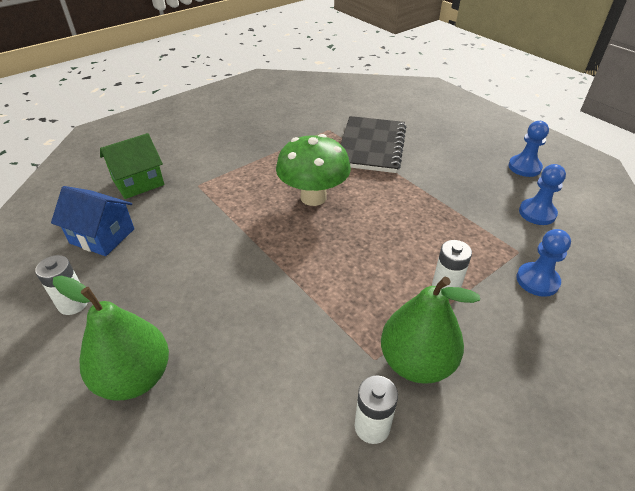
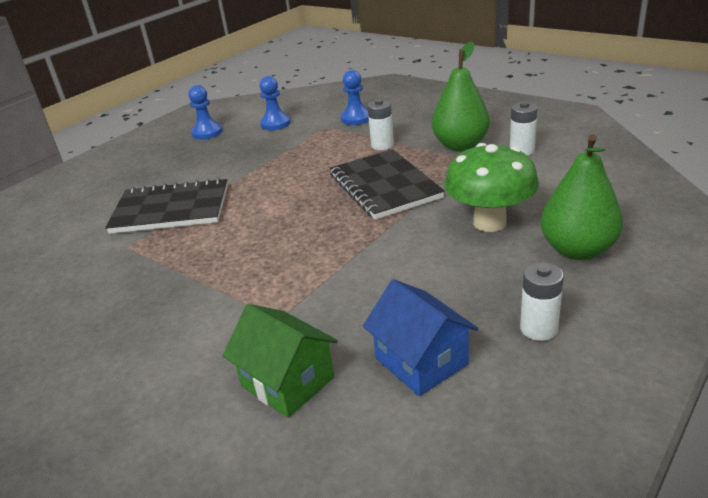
camera: 100 degrees left, 10 degrees down
(102, 236) = (421, 361): blue house -> blue house turned 45 degrees counterclockwise
(313, 197) = (283, 224): green mushroom -> green mushroom (489, 222)
(344, 268) = (384, 186): none -> black notebook

